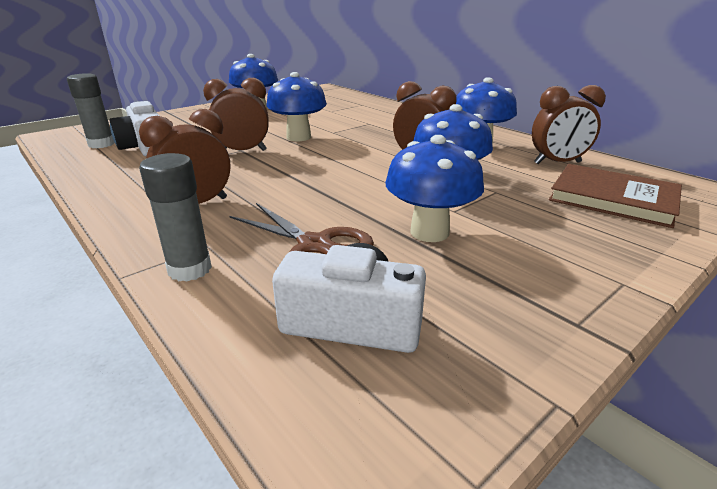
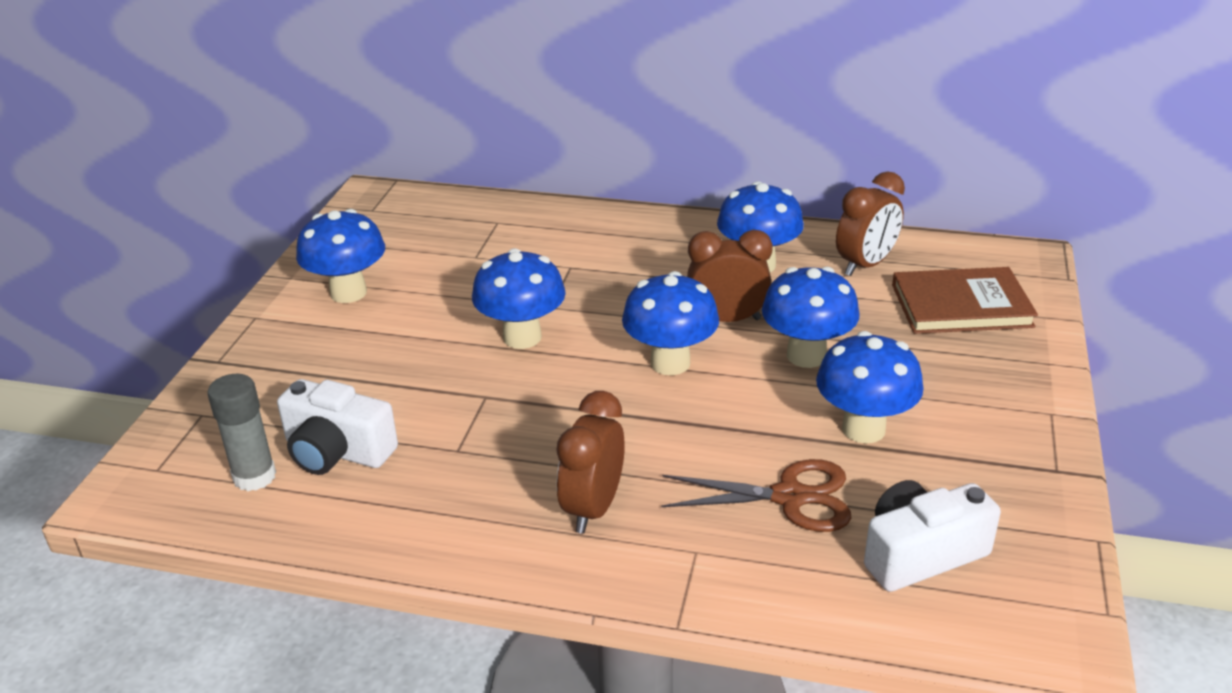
camera: 35 degrees left, 5 degrees up
(190, 269) = (725, 583): grey glue stick -> none
(243, 151) = (494, 398): brown clock -> none
(355, 166) = (670, 363): none -> blue mushroom

